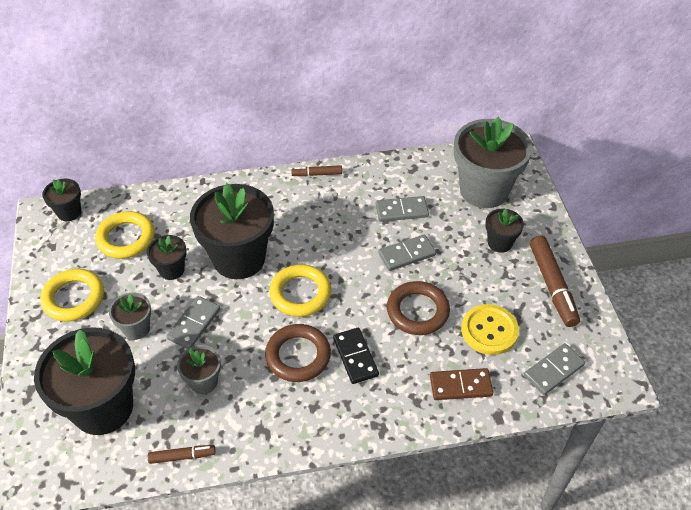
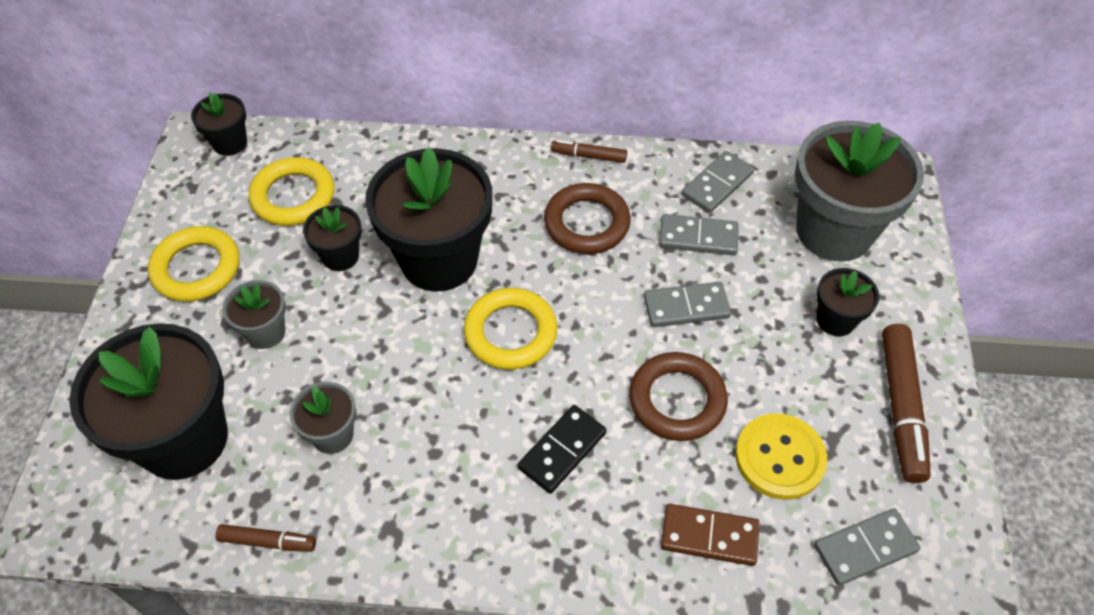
camera: 15 degrees right, 5 degrees up
(194, 324) = (346, 344): grey domino -> grey domino (717, 184)
(298, 356) = (478, 428): brown ring -> brown ring (586, 223)
(355, 357) = (562, 450): black domino -> black domino turned 45 degrees clockwise

